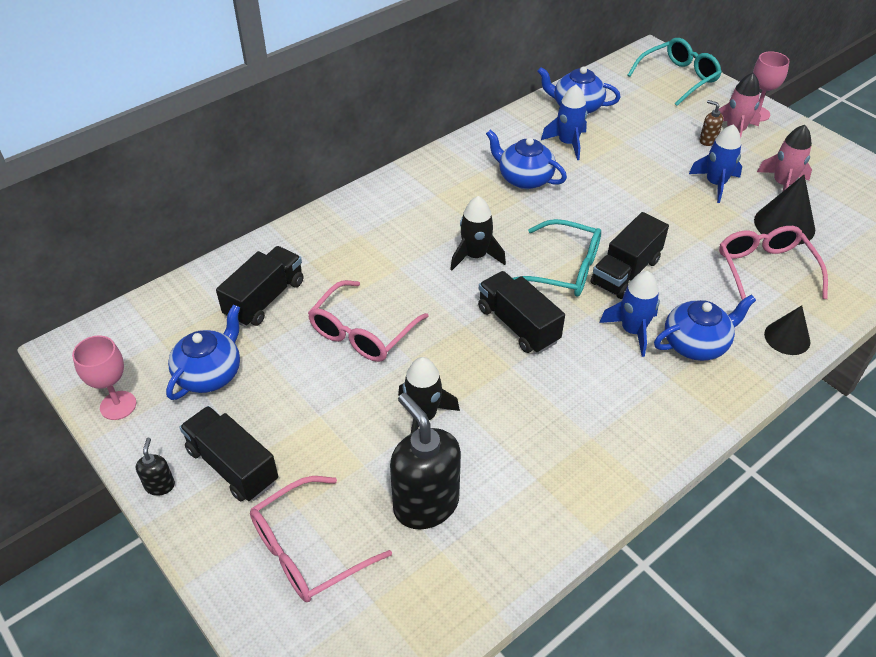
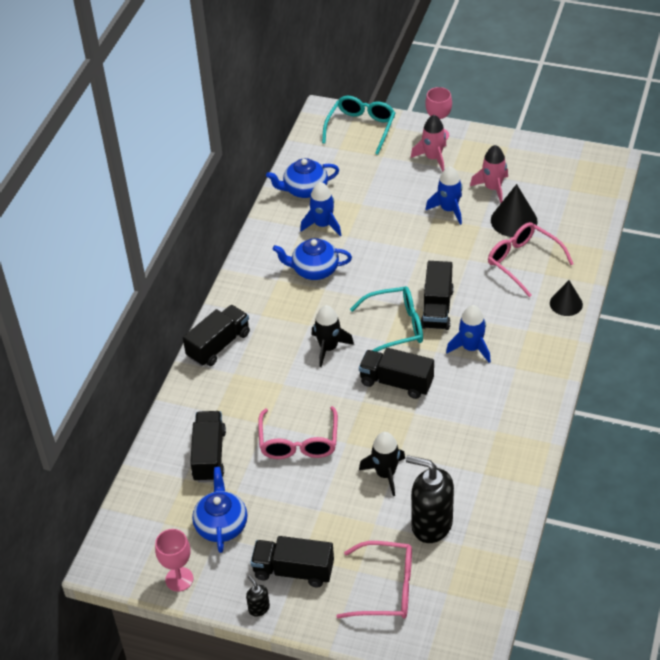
camera: 30 degrees left, 0 degrees up
(309, 549) = (385, 588): pink glasses -> pink glasses turned 105 degrees counterclockwise
(370, 203) = (218, 345): none -> black truck
(696, 344) = (515, 336): blue teapot -> none
(707, 140) = (419, 175): brown soap dispenser -> none

